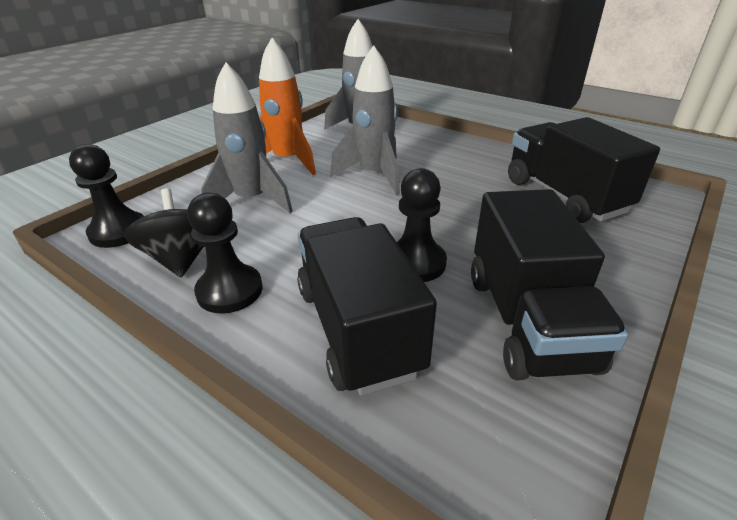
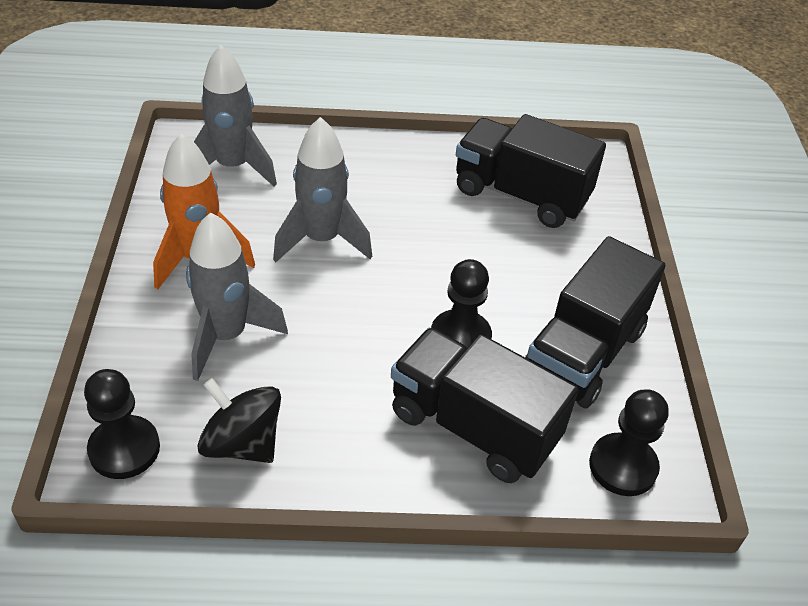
camera: 40 degrees left, 10 degrees up
(230, 291) = (331, 450): black pawn -> black pawn (623, 466)
(527, 321) = (583, 353): black truck -> black truck turned 75 degrees clockwise

